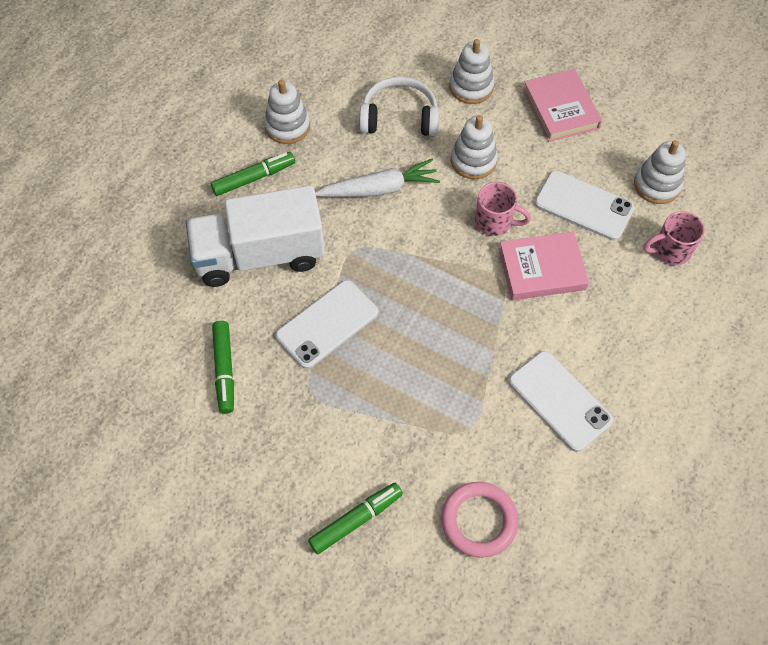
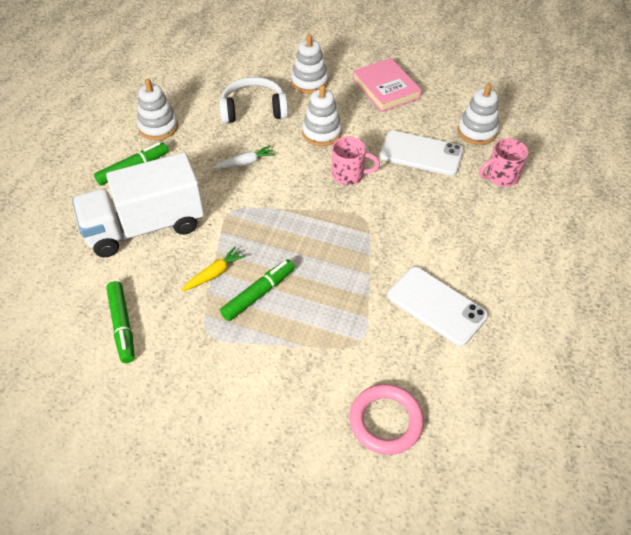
camera: 10 degrees left, 10 degrees down
(327, 324) = (214, 273): white phone -> yellow carrot
(356, 520) = (267, 440): green marker -> green marker (258, 294)
(379, 189) = (245, 163): white carrot -> white carrot, size x0.59
(542, 269) = (397, 205): pink book -> none

